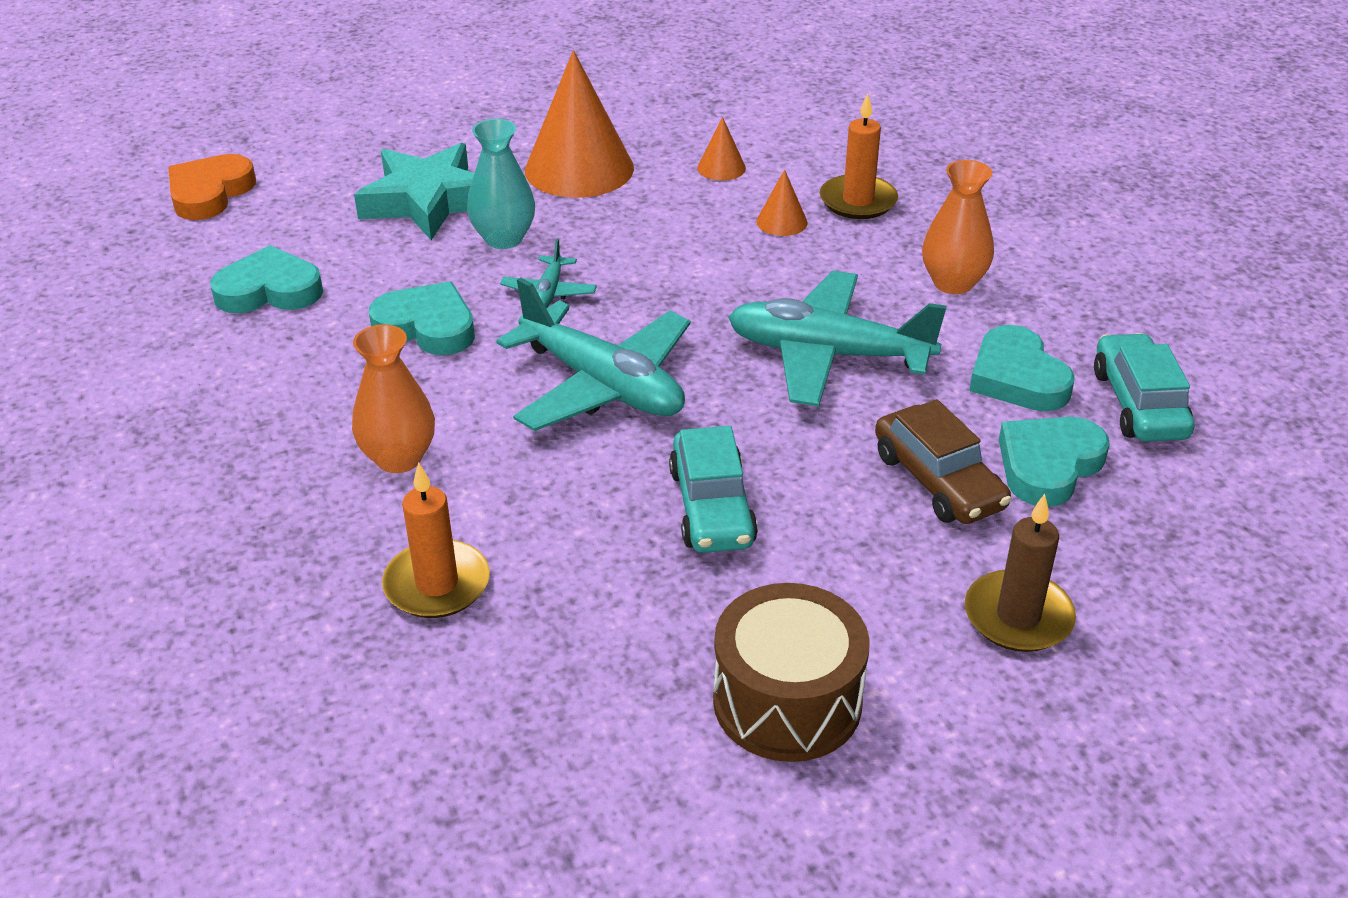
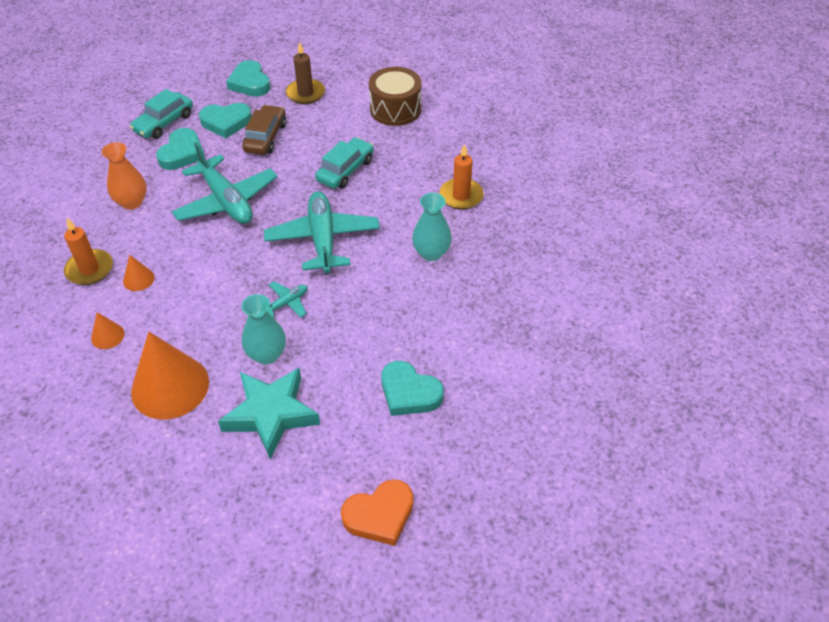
camera: 140 degrees left, 10 degrees up
(399, 458) = (431, 253): orange vase -> turquoise vase
(427, 326) = (358, 317): turquoise heart -> turquoise heart (250, 83)

